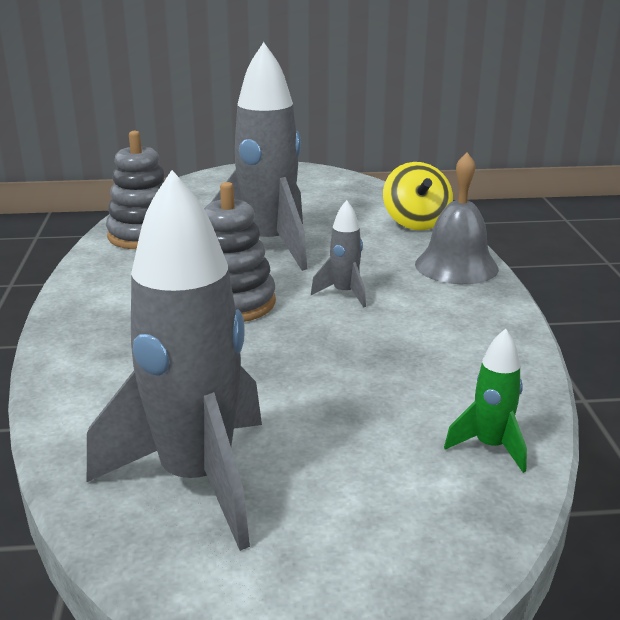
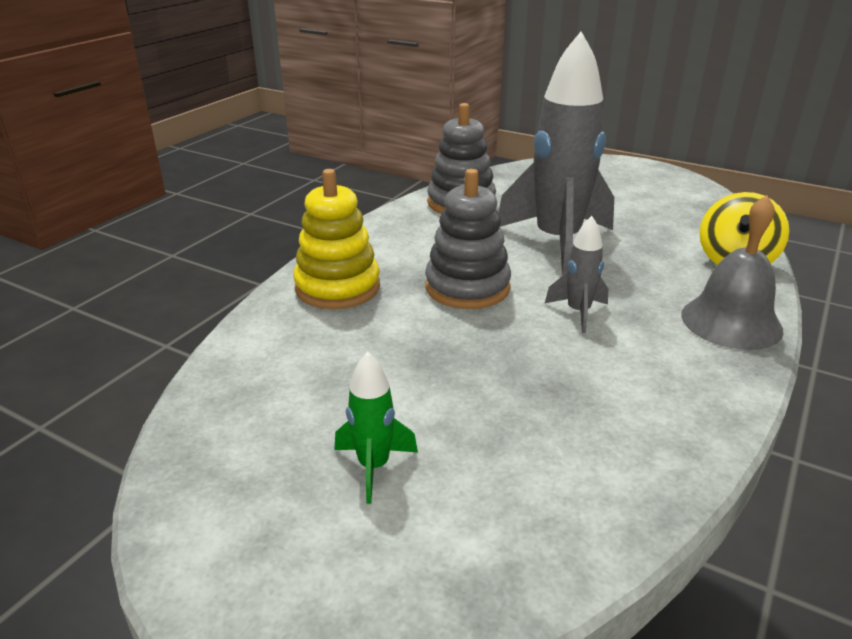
camera: 35 degrees right, 5 degrees up
(107, 341) = (337, 287): none -> yellow stacking toy
(197, 479) = (274, 434): grey rocket -> none
(490, 447) = (553, 531): green rocket -> green rocket (374, 466)

